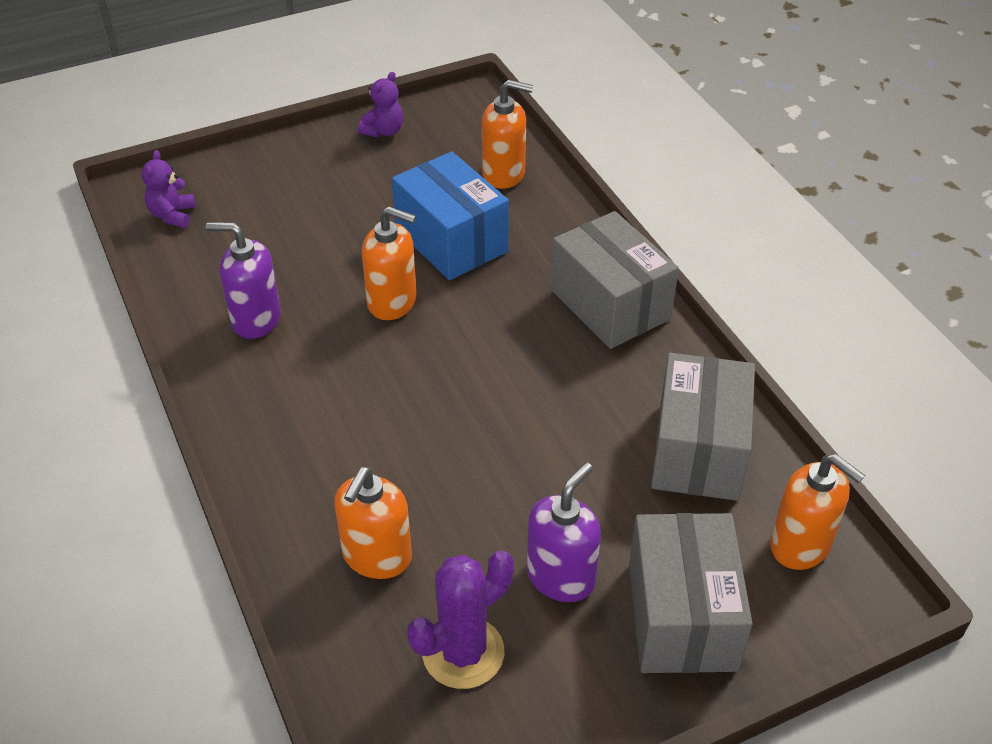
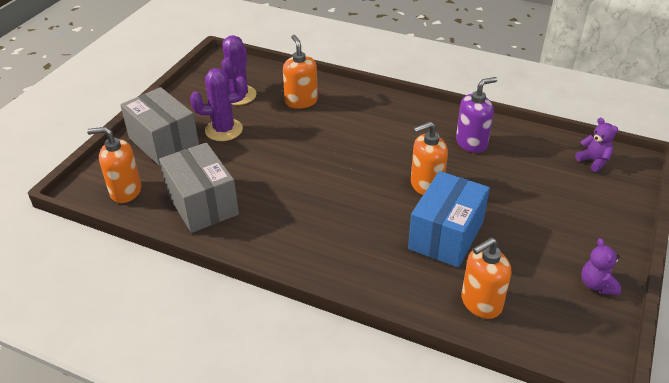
camera: 140 degrees right, 5 degrees down
(451, 240) = (446, 235): blue box -> blue box turned 75 degrees counterclockwise
(561, 577) = (224, 130): purple soap dispenser -> purple cactus
(610, 304) = (315, 252): grey box -> none

